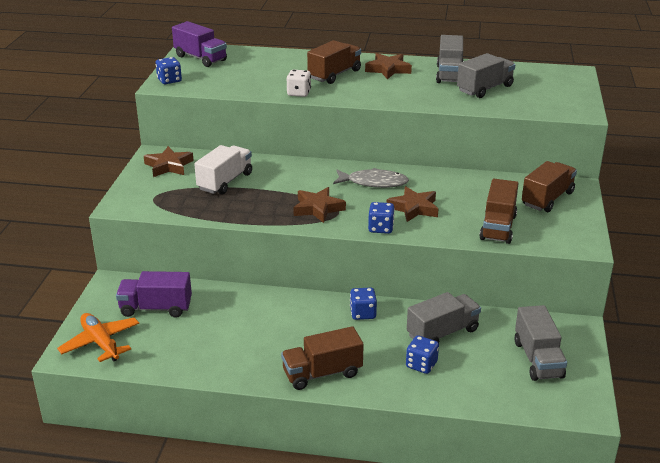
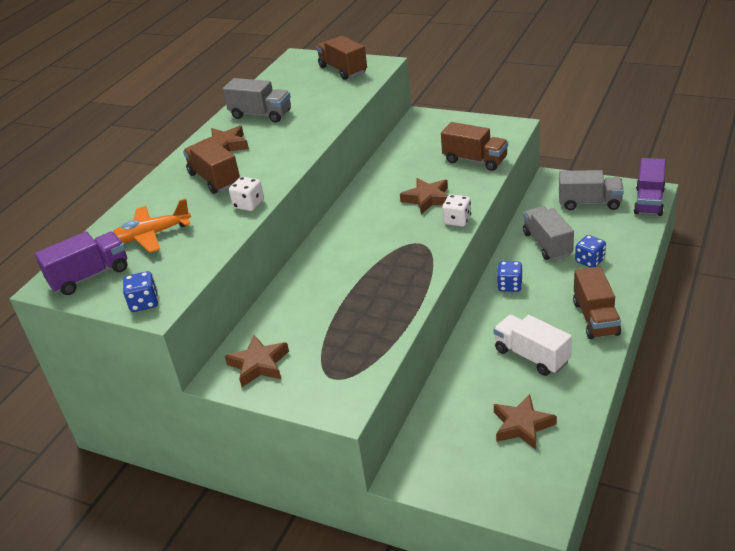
camera: 70 degrees left, 5 degrees up
(101, 343) = (523, 483): orange plane -> orange plane (151, 235)
(156, 308) = (466, 434): purple truck -> purple truck (649, 201)
(225, 182) = (321, 318): white truck -> white truck (531, 356)
(318, 208) = (407, 255): brown star -> brown star (522, 425)
(374, 182) = (369, 217): grey fish -> none
(380, 228) = (457, 220): blue dice -> white dice
(485, 89) = (305, 100): grey truck -> none
(547, 199) = (436, 132): brown truck -> brown truck (343, 70)

